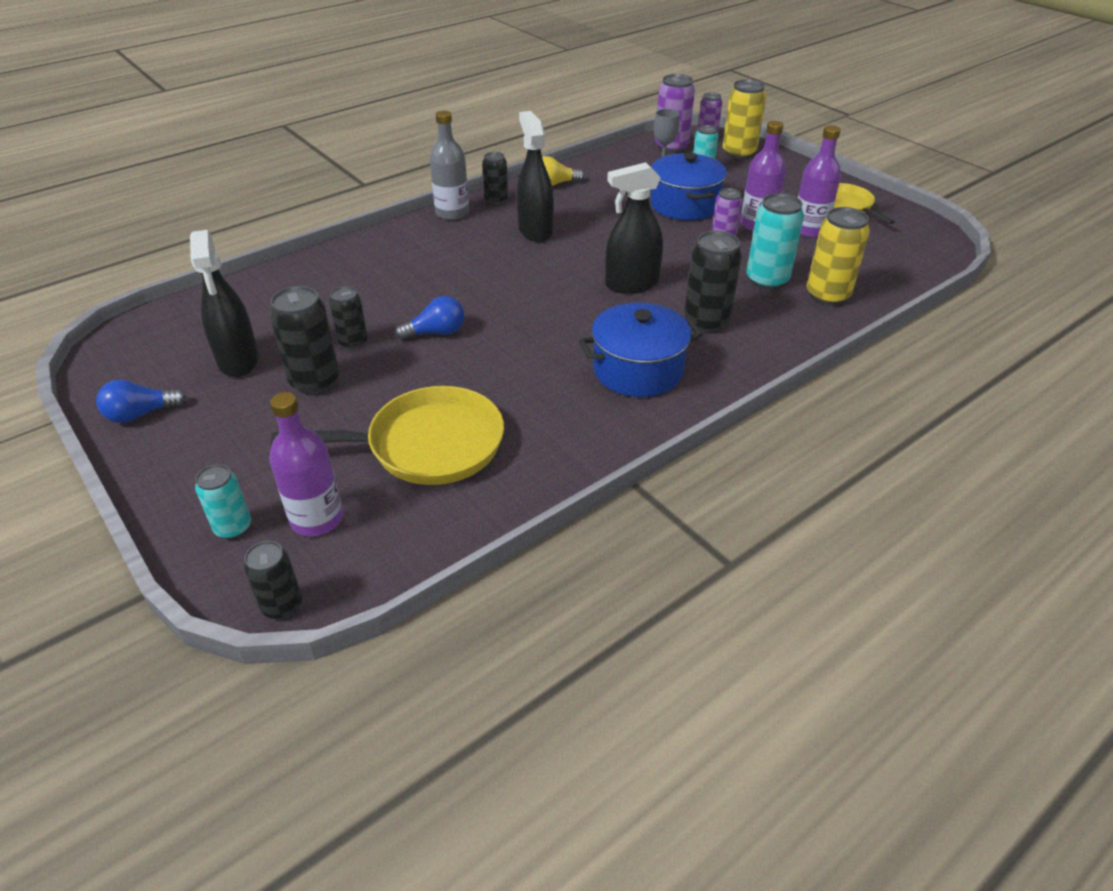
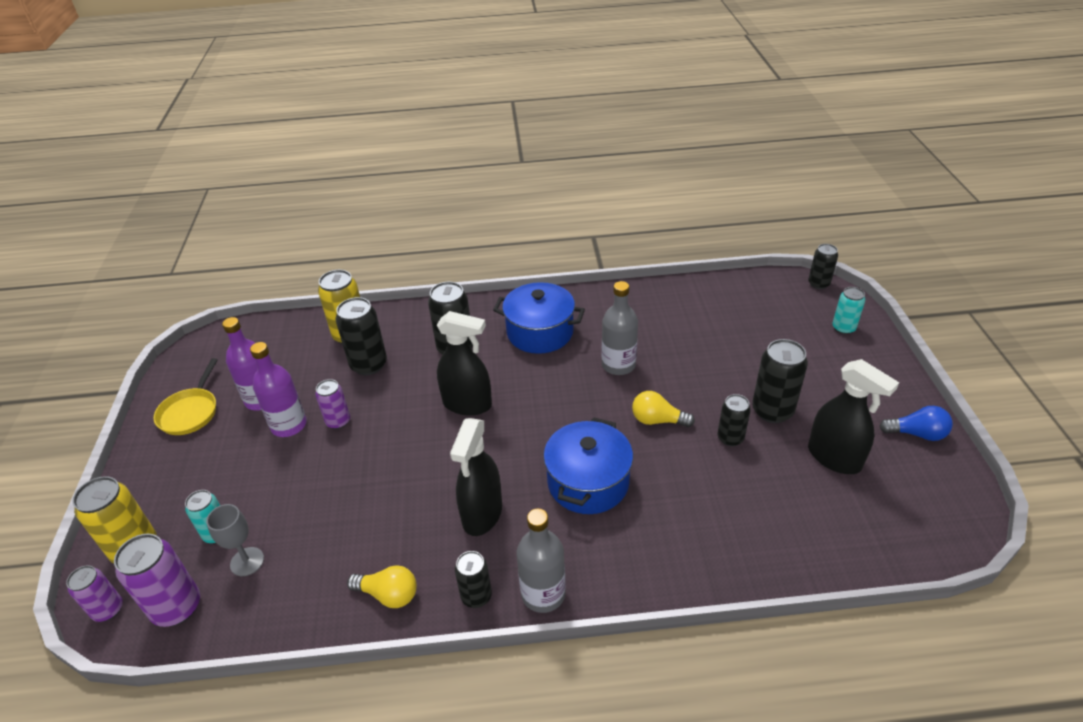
camera: 145 degrees left, 0 degrees up
(238, 360) = (834, 458): black spray bottle -> black spray bottle turned 120 degrees clockwise
(317, 519) = (792, 316): purple bottle -> none
(427, 445) = (710, 334): yellow pan -> none
(436, 332) = (657, 420): blue light bulb -> yellow light bulb
(515, 368) = (618, 365): none -> grey bottle
(684, 205) = (308, 483): blue pot -> blue pot (588, 482)
(767, 280) = (368, 365): turquoise can -> black can

